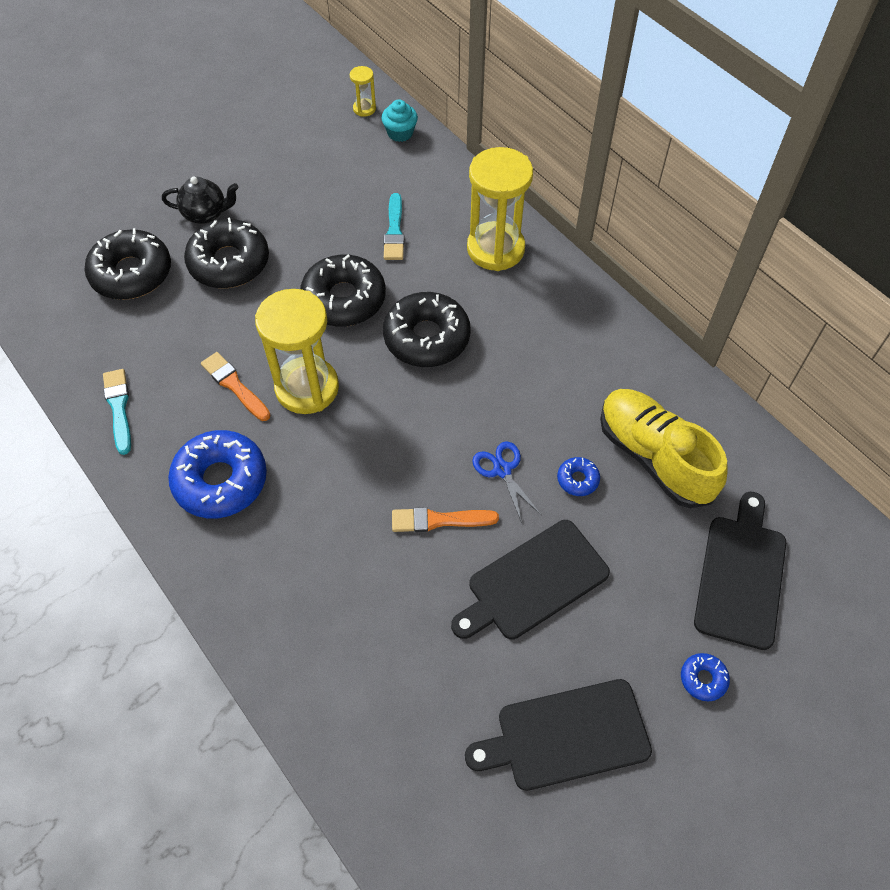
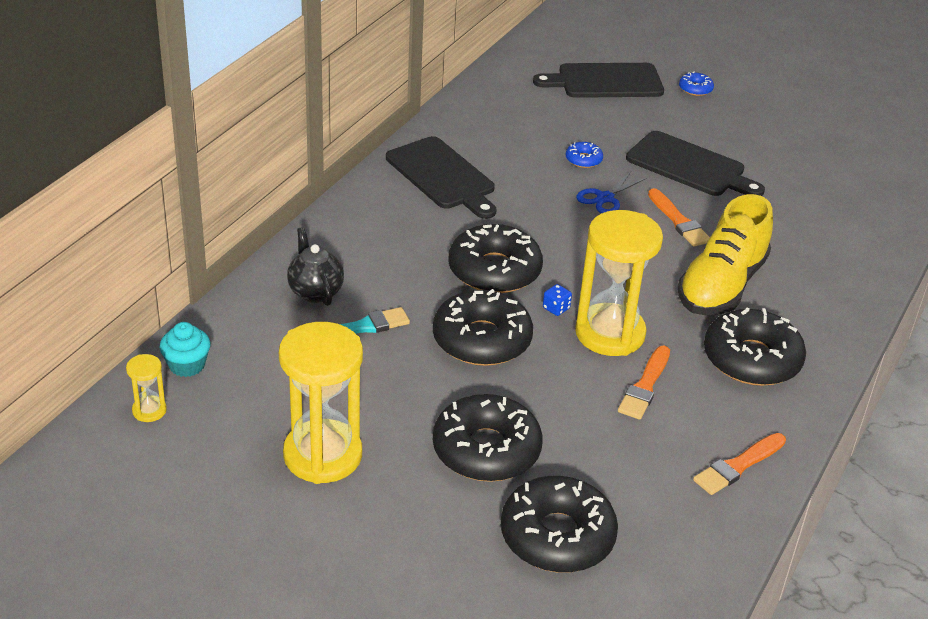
camera: 115 degrees left, 20 degrees down
(119, 408) = (738, 466): turquoise brush -> orange brush
(206, 214) = (420, 501): black teapot -> black teapot (315, 291)
(221, 480) = (751, 359): blue donut -> black donut
(357, 362) = (556, 308): none -> blue dice
(495, 249) = (348, 250): yellow hourglass -> yellow hourglass (323, 455)
(566, 735) = (785, 135): black cutting board -> black cutting board (442, 176)
(654, 457) = (533, 127): yellow shoe -> yellow shoe (721, 286)

